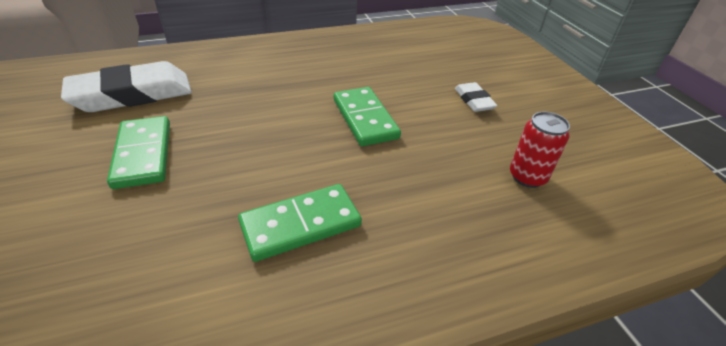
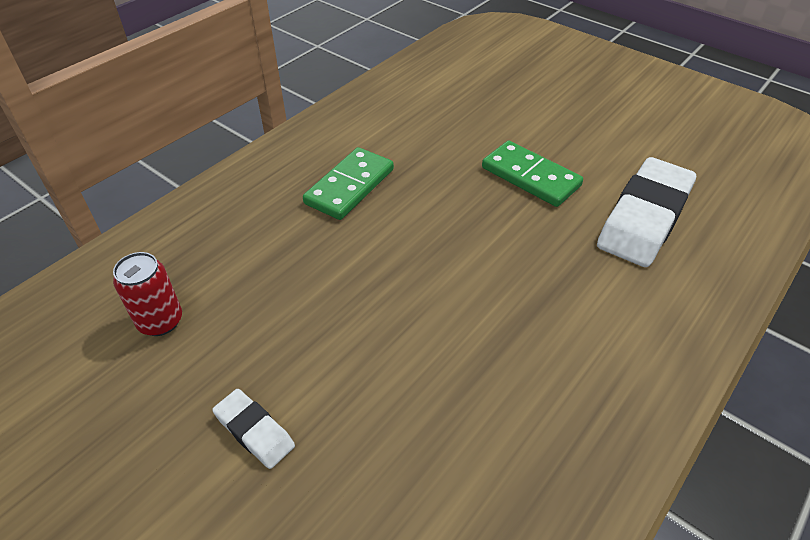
camera: 150 degrees right, 5 degrees up
(365, 119) = (381, 313): green domino -> none

